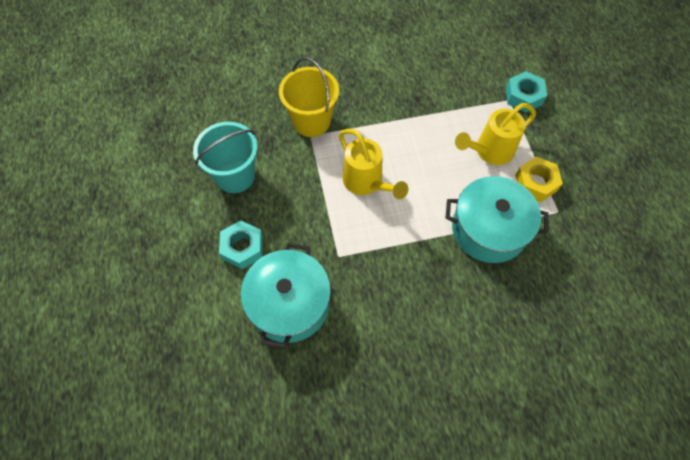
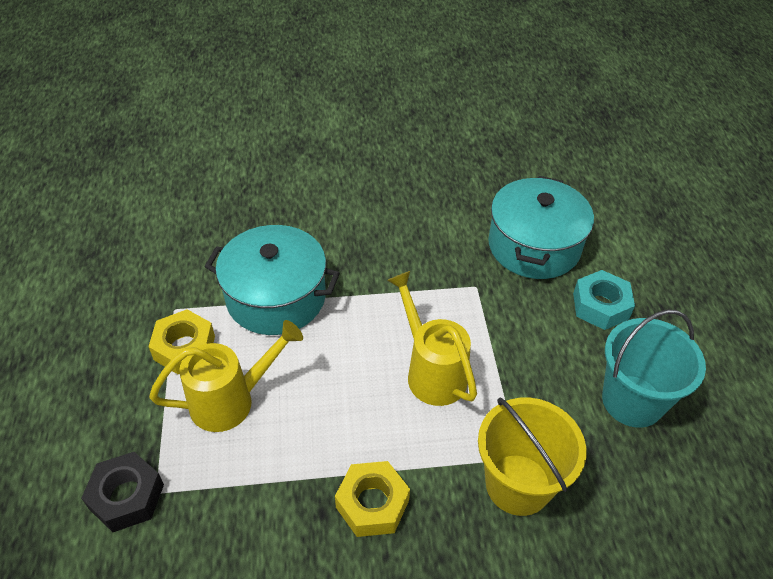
camera: 175 degrees left, 15 degrees down
(391, 105) = (372, 504): none -> yellow nut
(523, 96) = (127, 497): turquoise nut -> black nut

